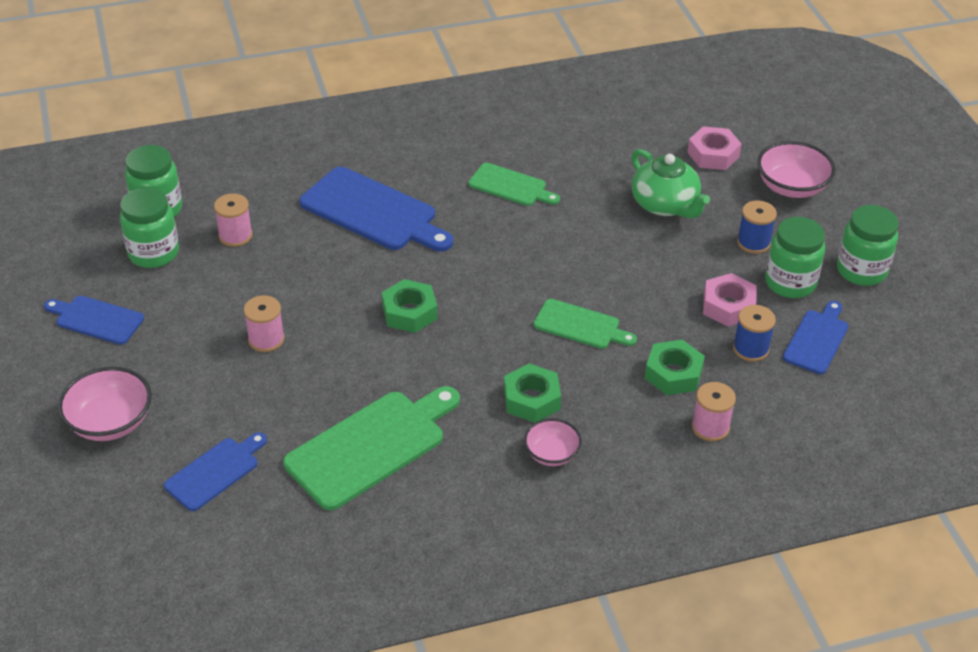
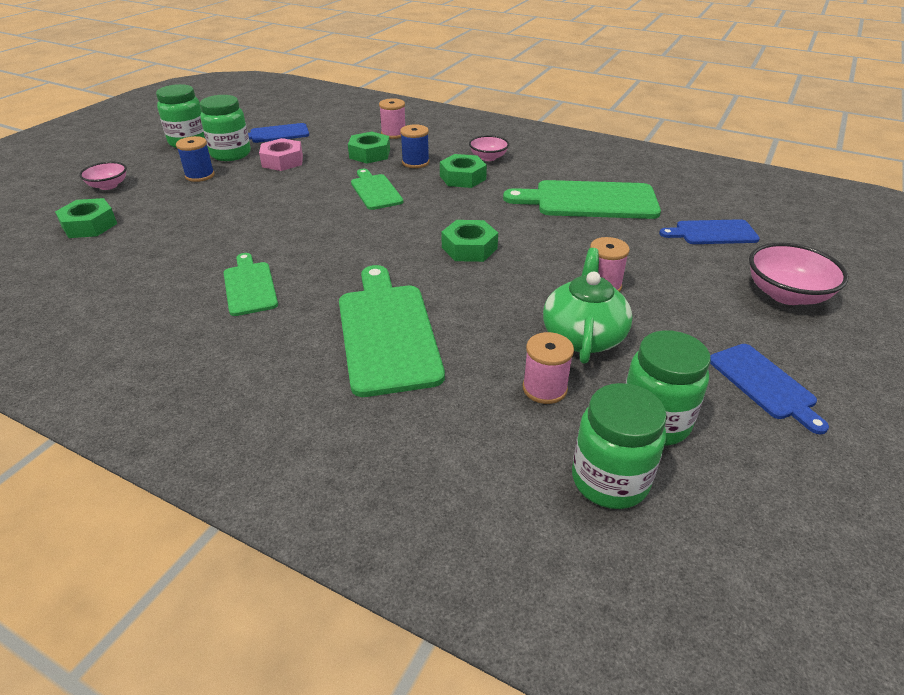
camera: 135 degrees left, 5 degrees down
(373, 212) = (387, 333): blue cutting board -> green cutting board
(665, 205) = (191, 216): green teapot -> green teapot (583, 336)
(713, 154) = (89, 225): pink nut -> green nut
(750, 349) = (313, 145): blue spool -> blue spool (415, 162)
(791, 187) = (108, 186): pink bowl -> pink bowl, size x0.62

